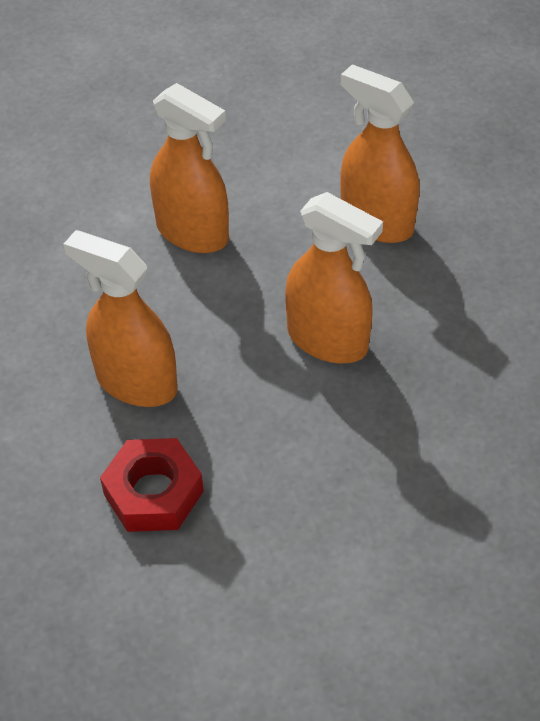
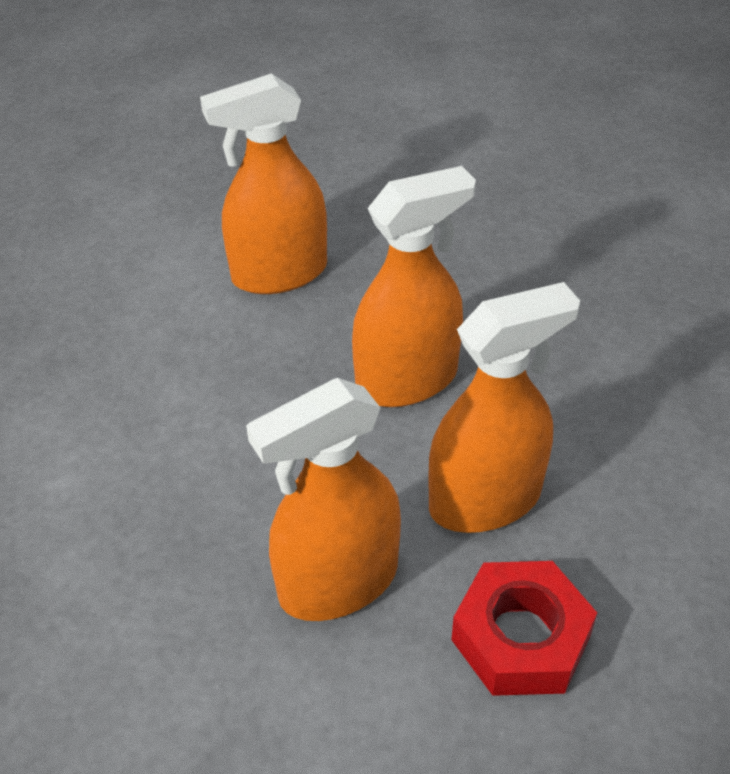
camera: 60 degrees left, 5 degrees down
(192, 232) = (151, 425): orange spray bottle -> orange spray bottle (485, 500)

